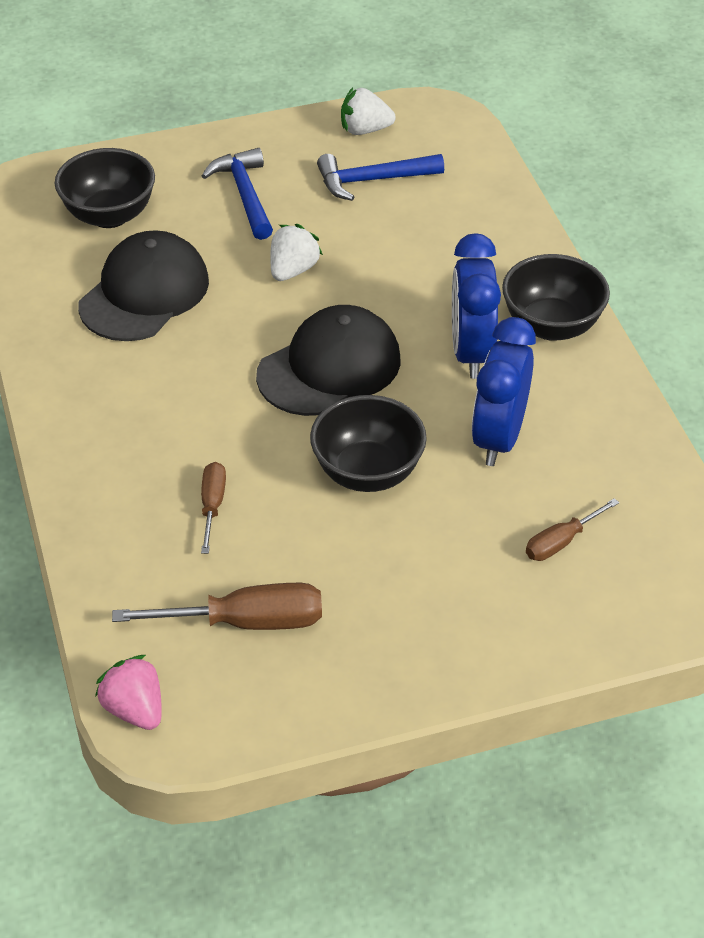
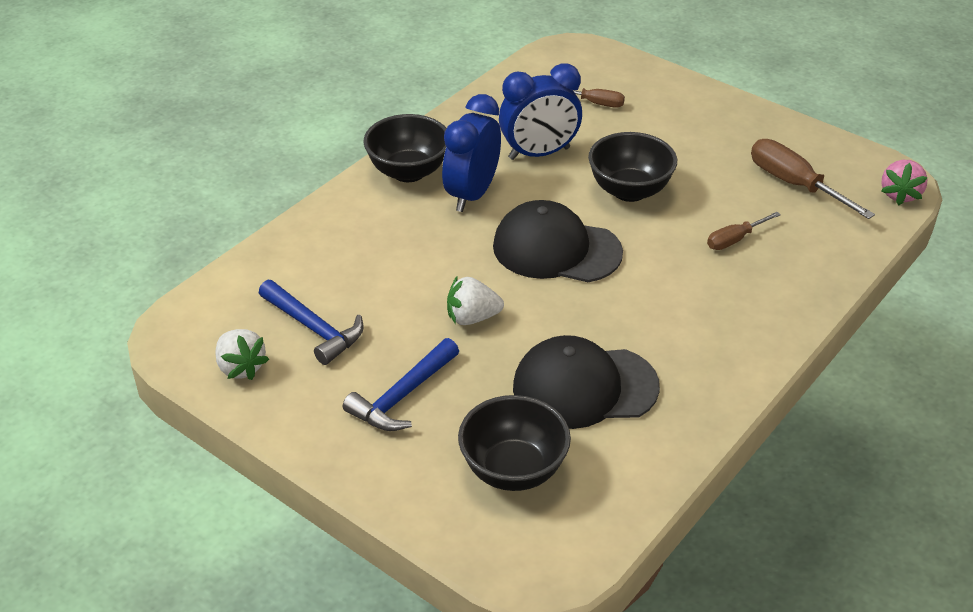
camera: 125 degrees left, 5 degrees down
(471, 352) = (472, 194): blue clock -> blue clock turned 150 degrees clockwise

